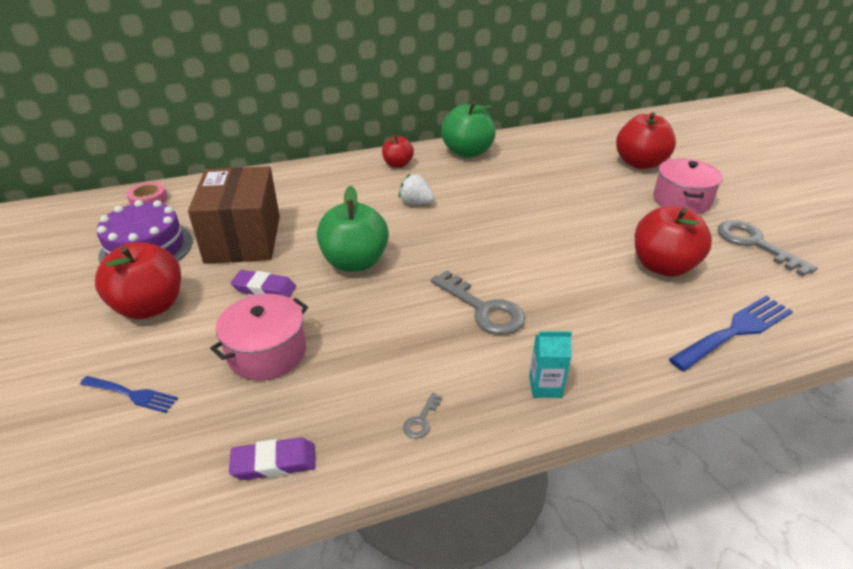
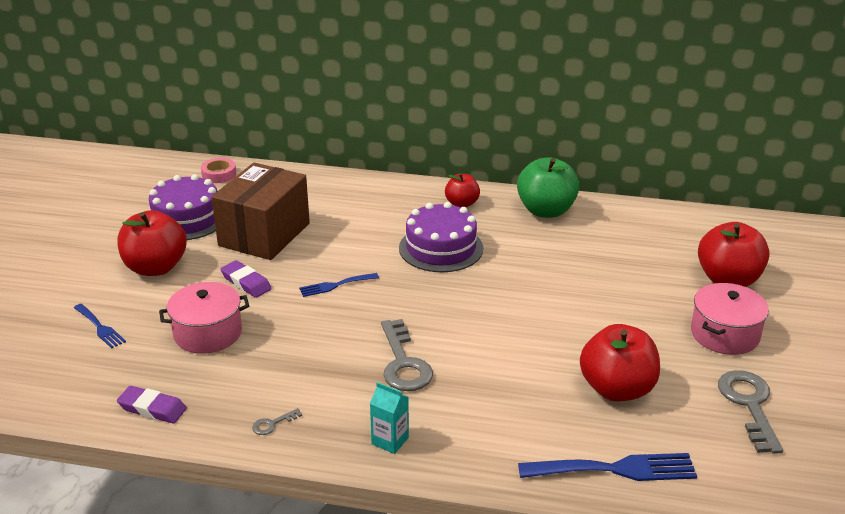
camera: 30 degrees right, 5 degrees down
(355, 262) = (335, 285): green apple -> blue fork
(416, 203) = (441, 248): white strawberry -> purple cake

